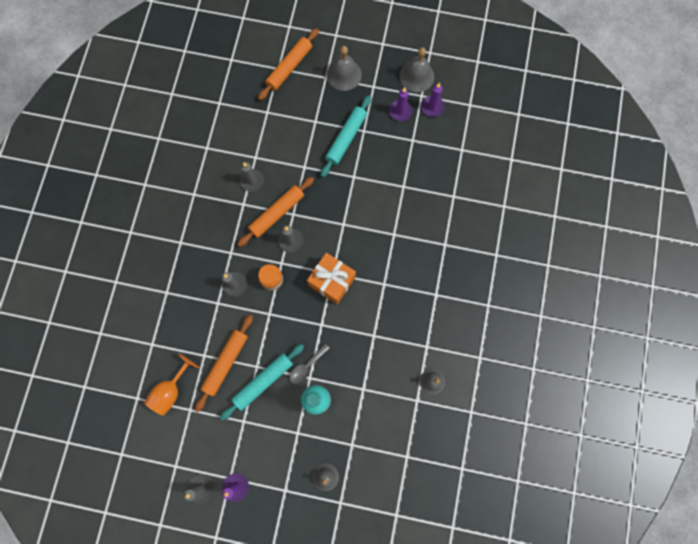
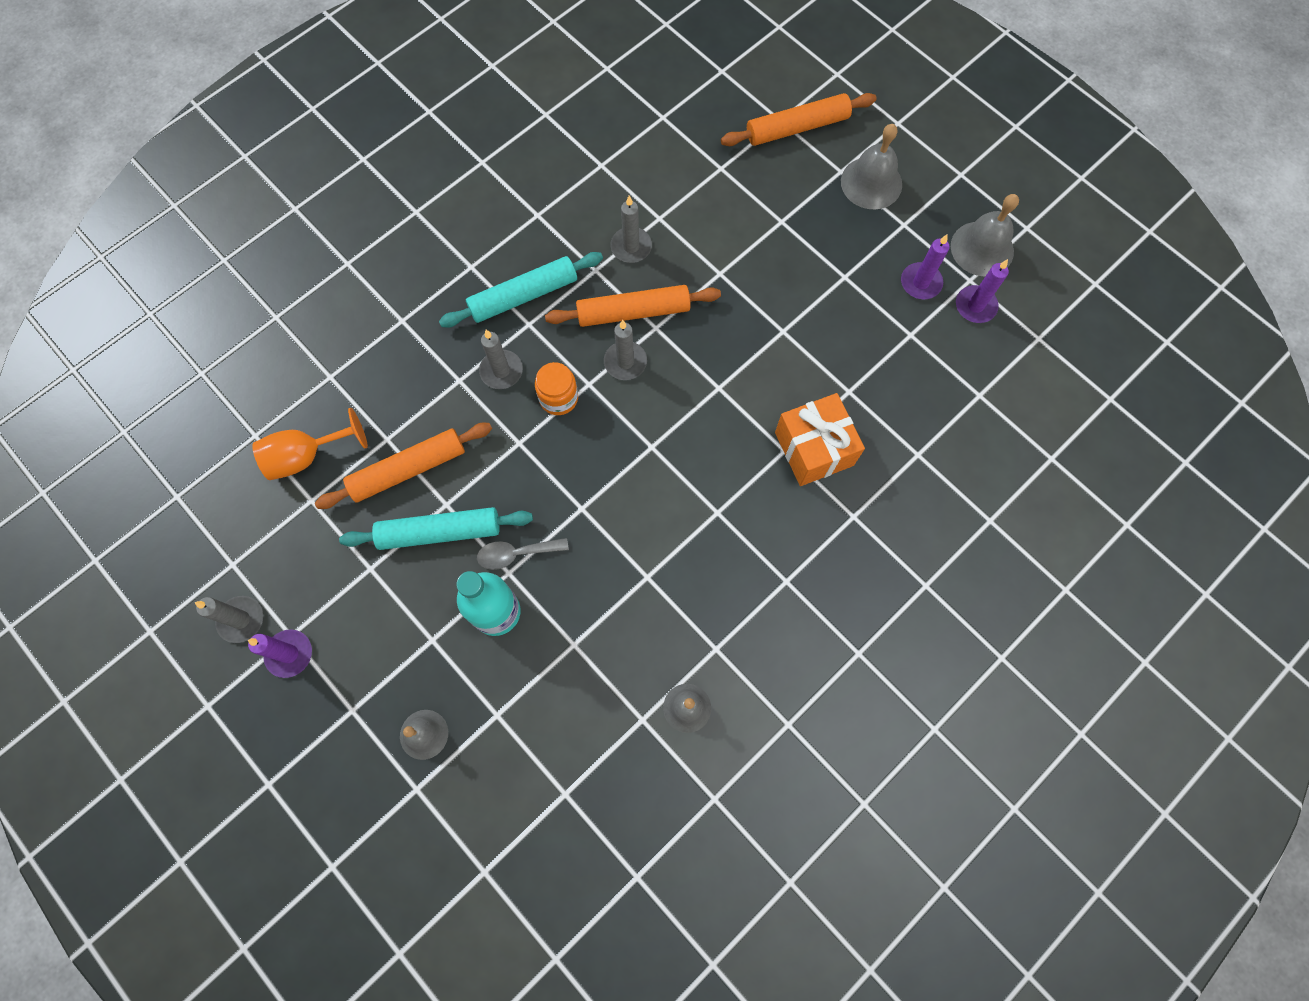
camera: 35 degrees right, 5 degrees down
(332, 281) = (643, 457): orange gift -> orange gift (814, 449)
(346, 138) = (810, 271): turquoise rolling pin -> turquoise rolling pin (523, 296)

